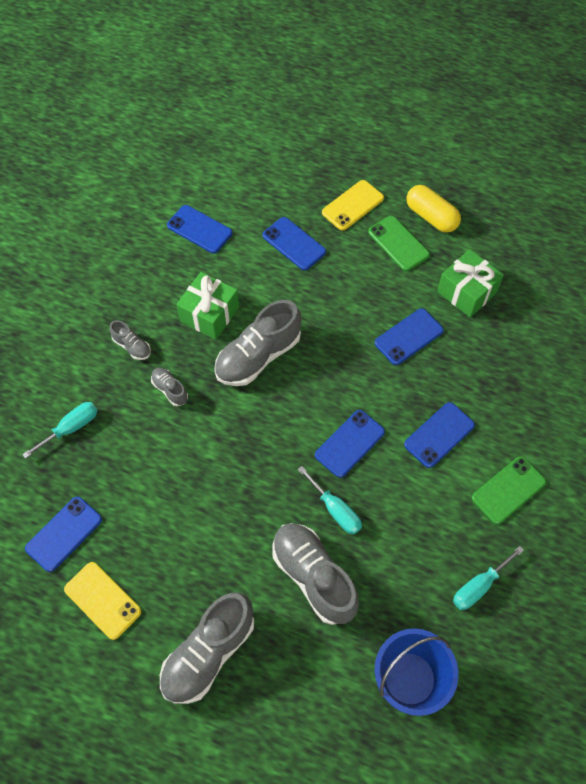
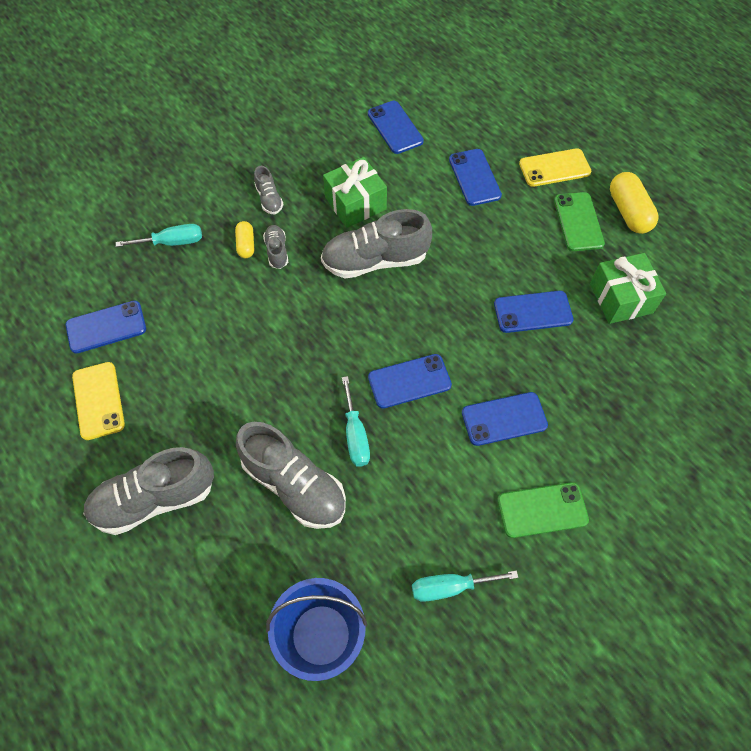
camera: 30 degrees right, 0 degrees up
(139, 397) = (246, 245): none -> yellow capsule
(314, 576) = (294, 485): grey shoe -> grey shoe turned 135 degrees clockwise

